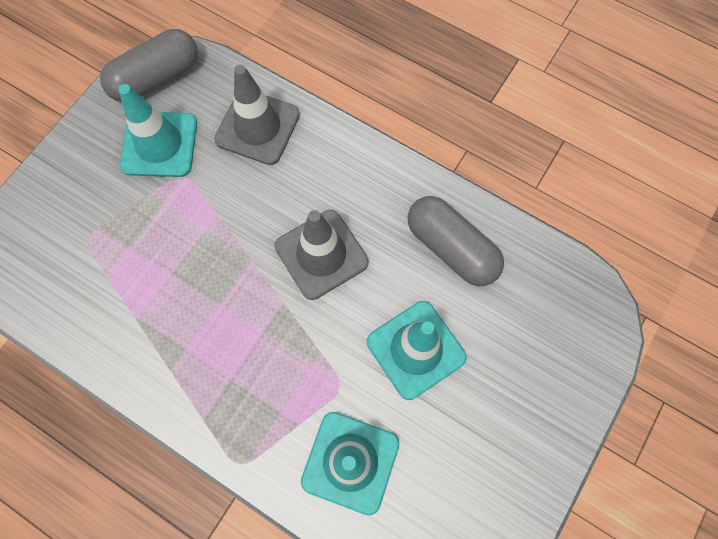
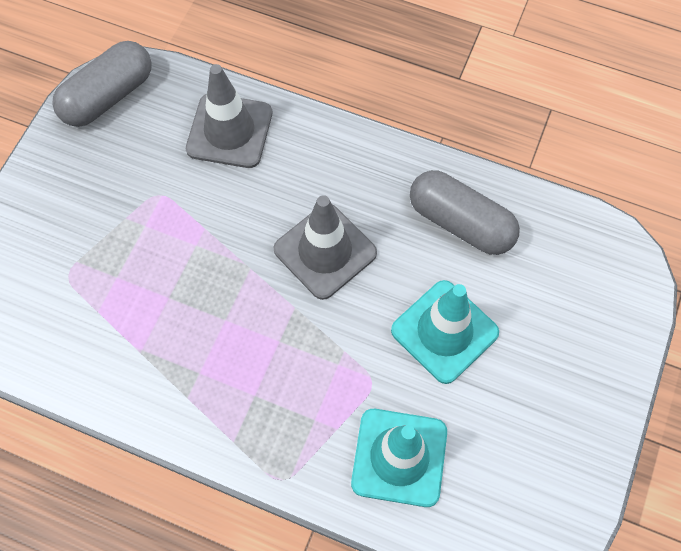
camera: 10 degrees left, 5 degrees down
(159, 144) = (126, 165): turquoise traffic cone -> none

